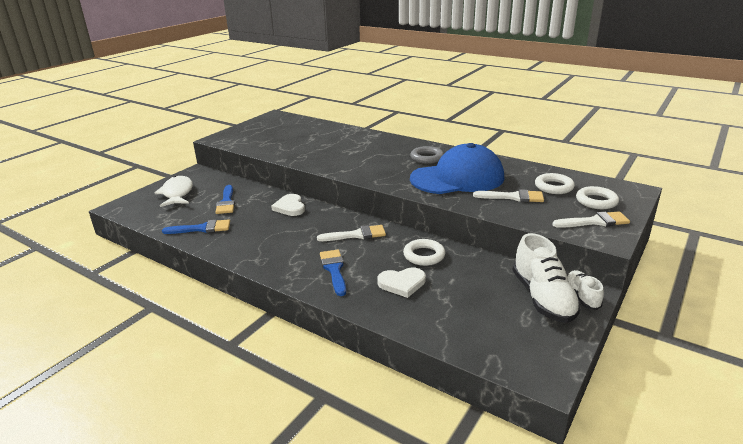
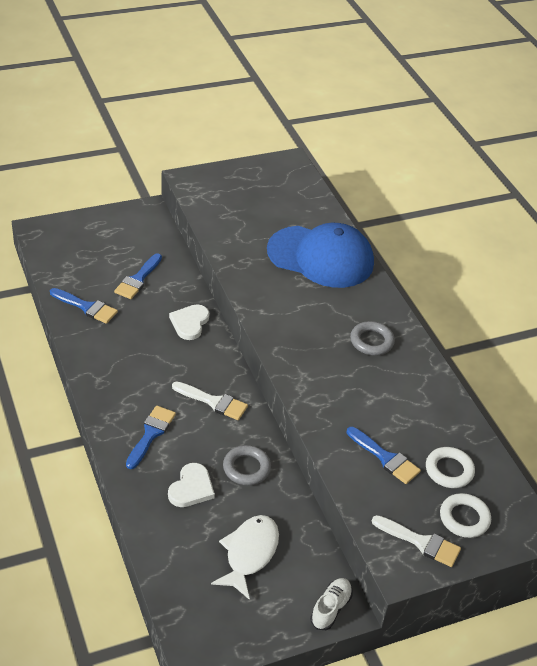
camera: 30 degrees right, 15 degrees up
(177, 193) = (104, 238): white fish -> white fish (249, 554)
(402, 283) = (191, 488): white heart -> white heart turned 90 degrees counterclockwise
(424, 255) = (246, 468): white ring -> grey ring
(457, 178) = (364, 394): blue cap -> blue cap (321, 257)
(513, 197) = (385, 458): white brush -> blue brush
(543, 298) = (293, 586): white shoe -> none

